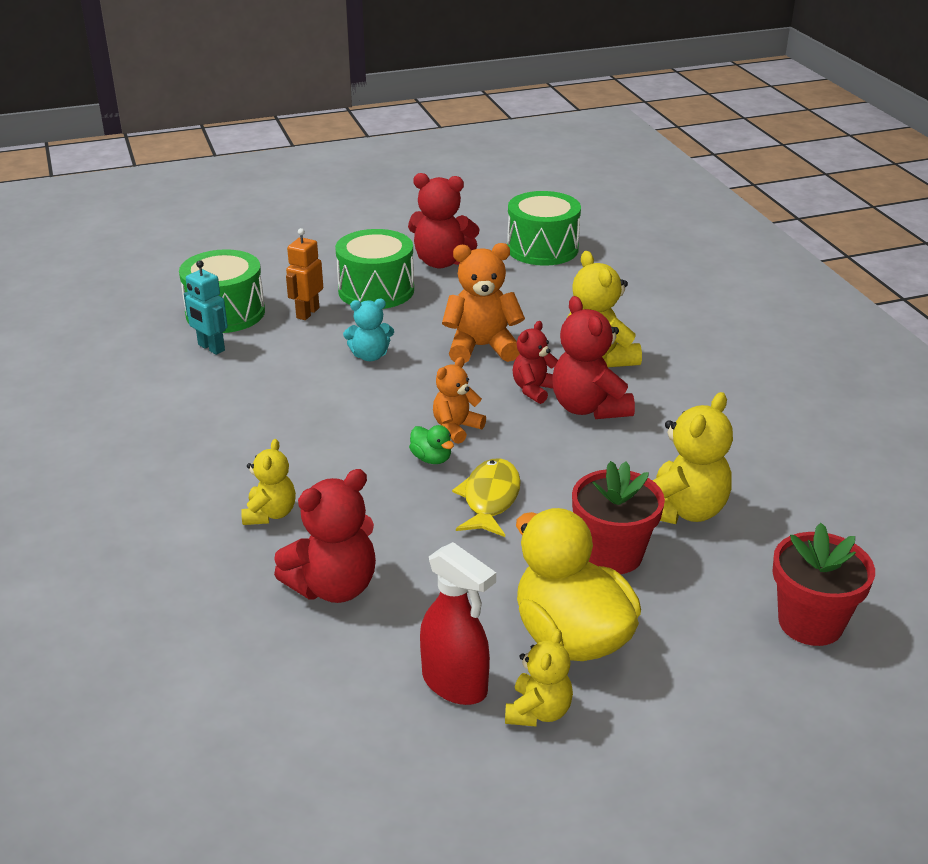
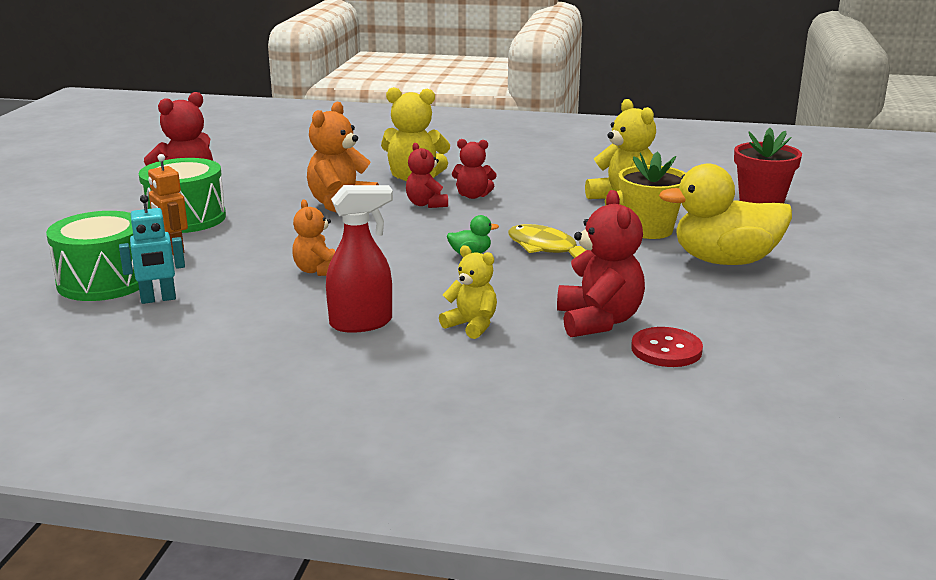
camera: 60 degrees left, 10 degrees down
(299, 650) = (666, 349): none -> red button
(370, 356) = (288, 242): turquoise teddy bear -> none
(455, 684) = (748, 305): red spray bottle -> red spray bottle (361, 323)
(456, 428) = (440, 237): orange teddy bear -> orange teddy bear (318, 271)
(538, 711) = (793, 287): yellow teddy bear -> none
(542, 249) = (233, 157): green drum -> none
(589, 408) = (473, 196): red teddy bear -> red teddy bear, size x0.62
(612, 554) = (649, 230): red flower pot -> yellow flower pot

